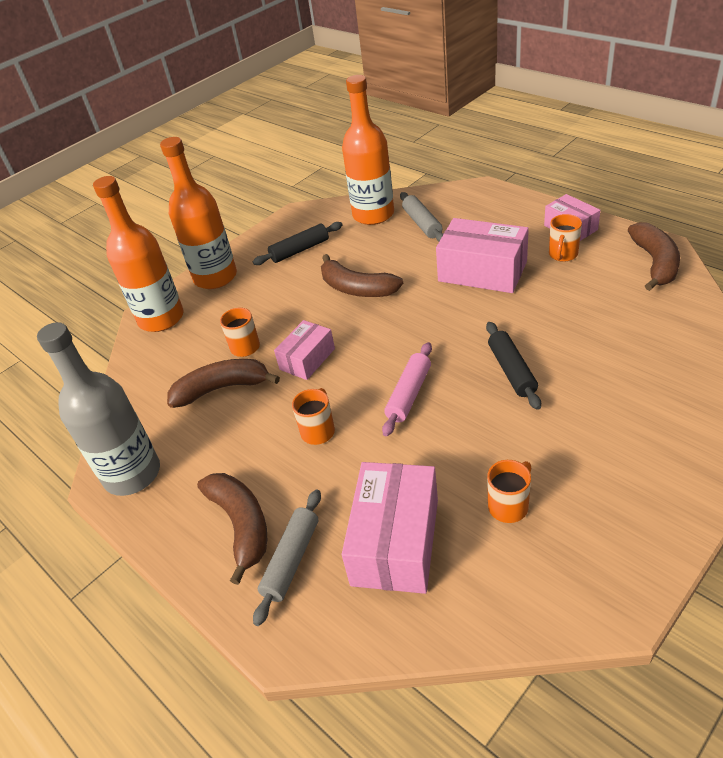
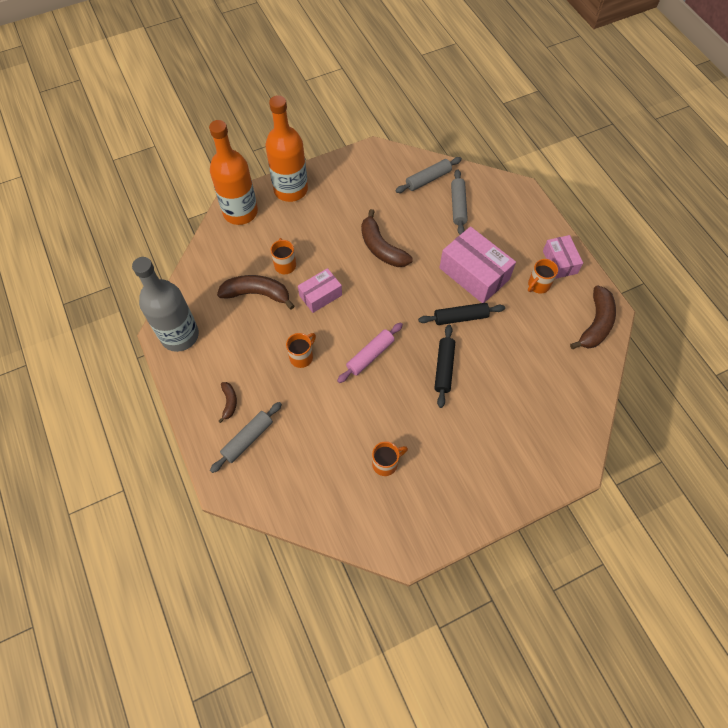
camera: 15 degrees right, 20 degrees up
(241, 525) = (229, 402): brown banana -> brown banana, size x0.51
(300, 250) = (359, 191): black rolling pin -> black rolling pin (460, 317)
(373, 214) = (428, 179): orange bottle -> grey rolling pin
(395, 541) = (310, 455): pink box -> none

